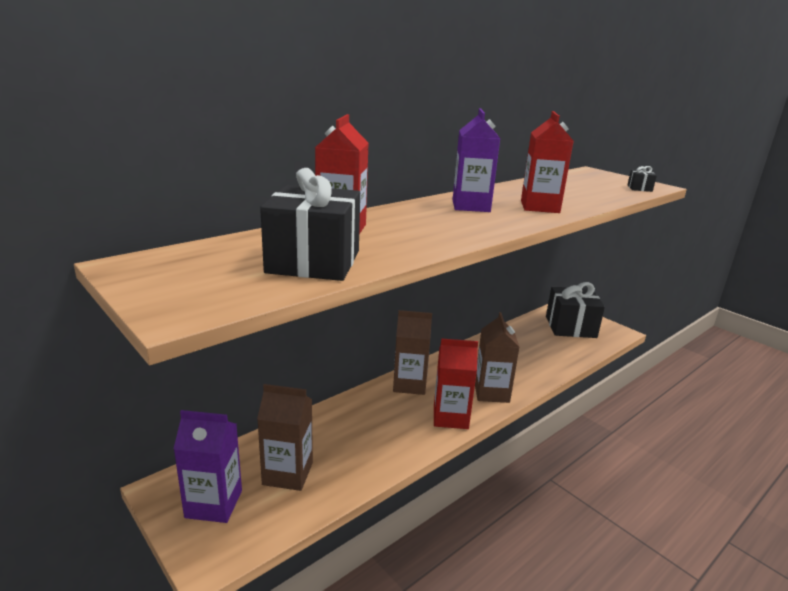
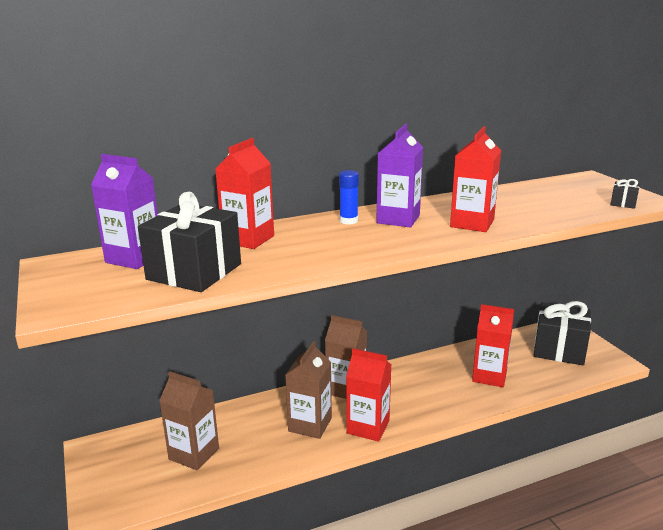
camera: 20 degrees right, 0 degrees up
(214, 504) = (124, 468): purple carton -> purple carton (134, 258)
(426, 209) = (348, 221): none -> blue glue stick
(491, 392) = (424, 409): brown carton -> brown carton (310, 424)
(529, 356) = (489, 376): none -> red carton

